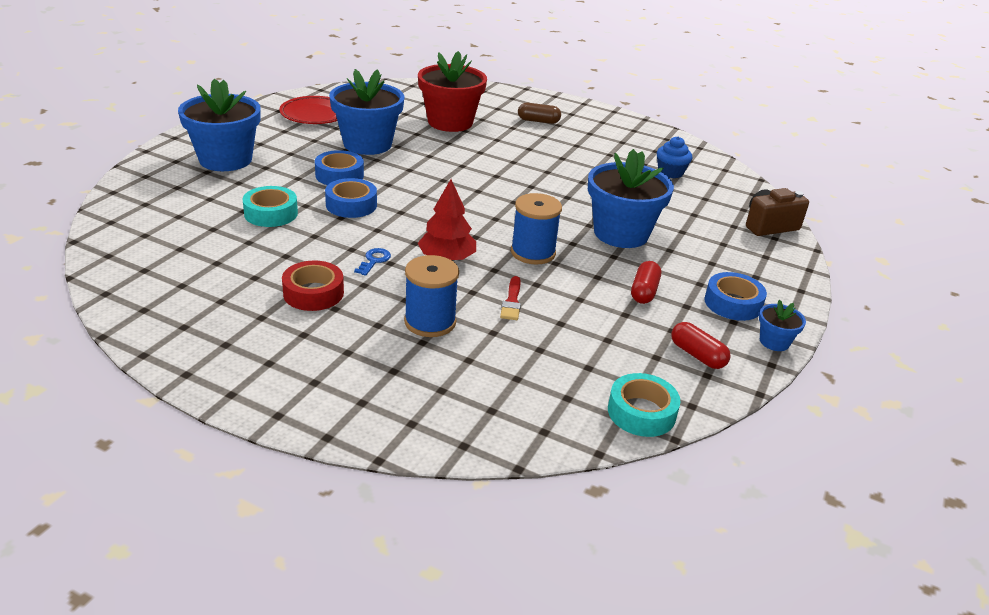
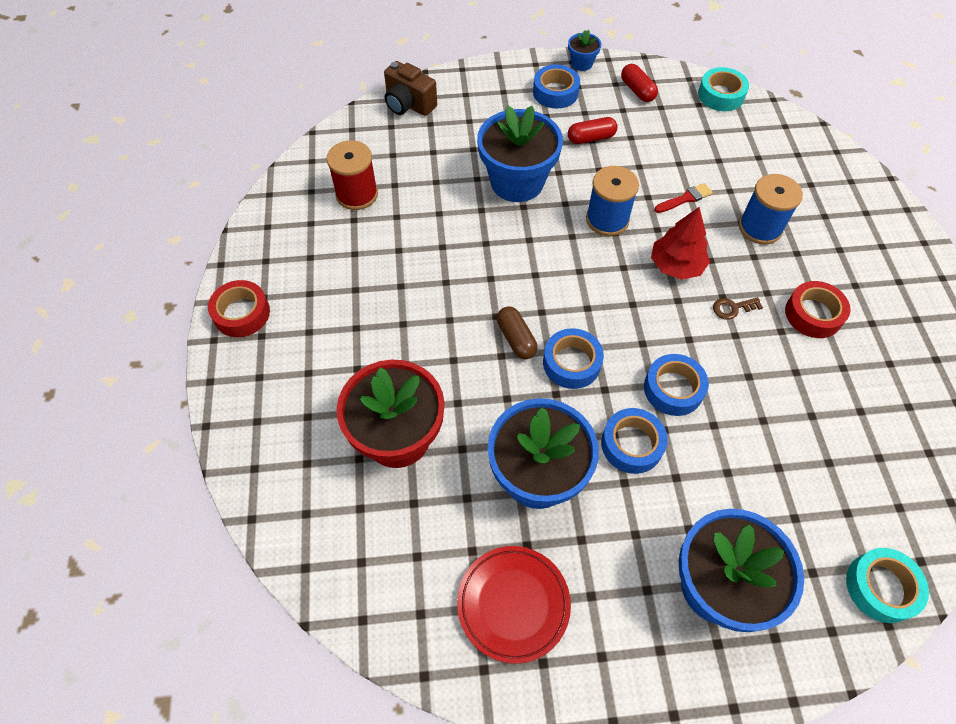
camera: 120 degrees left, 25 degrees up
(271, 213) = (757, 440): turquoise tape -> turquoise tape (881, 587)
(374, 260) = (732, 308): blue key -> brown key
(423, 183) = (571, 363): none -> blue tape
(538, 121) = (314, 354): brown capsule -> brown capsule (516, 339)
(595, 114) = (241, 313): none -> red tape
(670, 172) = (357, 194): blue cupcake -> red spool
(697, 355) = (637, 90): red capsule -> red capsule turned 45 degrees counterclockwise

